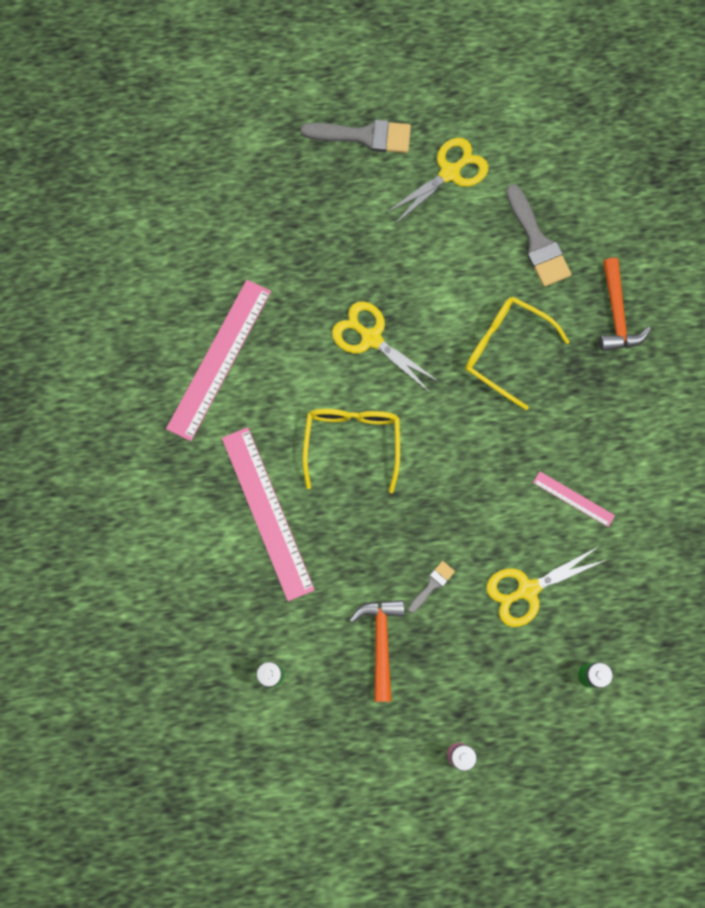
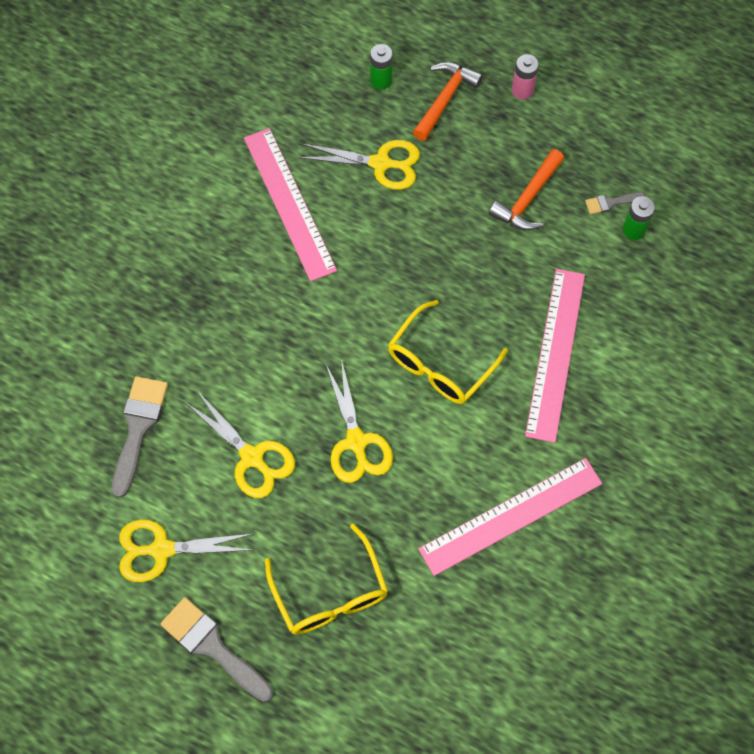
camera: 145 degrees left, 10 degrees down
(432, 585) = (454, 213): grey brush -> grey brush (610, 203)
(438, 276) = (252, 457): none -> yellow scissors
(505, 350) = (247, 353): yellow glasses -> yellow glasses (330, 593)
(573, 499) = (289, 203): pink ruler -> pink ruler, size x2.07
(616, 314) = (126, 320): orange hammer -> orange hammer (445, 99)

